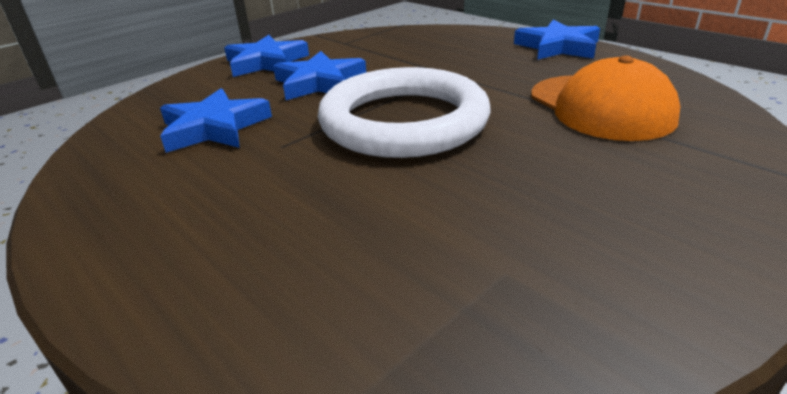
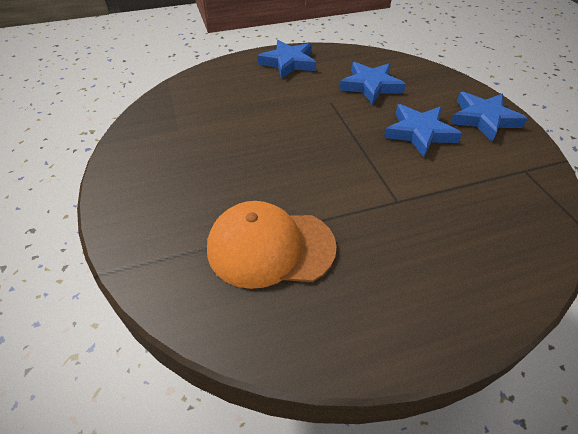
camera: 115 degrees right, 15 degrees up
(404, 121) = (325, 148): white ring -> none
(558, 47) = (429, 320): blue star -> blue star (288, 63)

